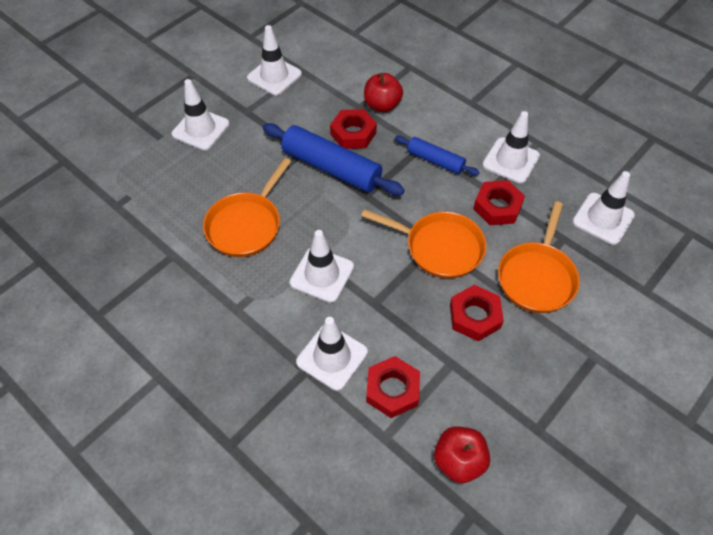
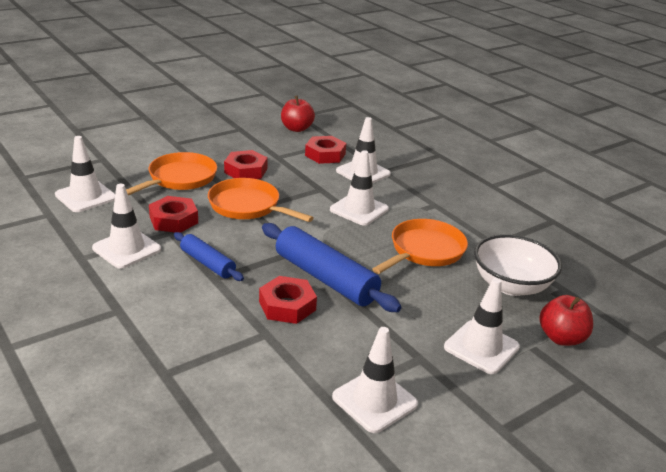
camera: 170 degrees left, 25 degrees down
(166, 198) = (511, 285): none -> white bowl
(382, 105) = (235, 329): red apple -> red apple (561, 338)

